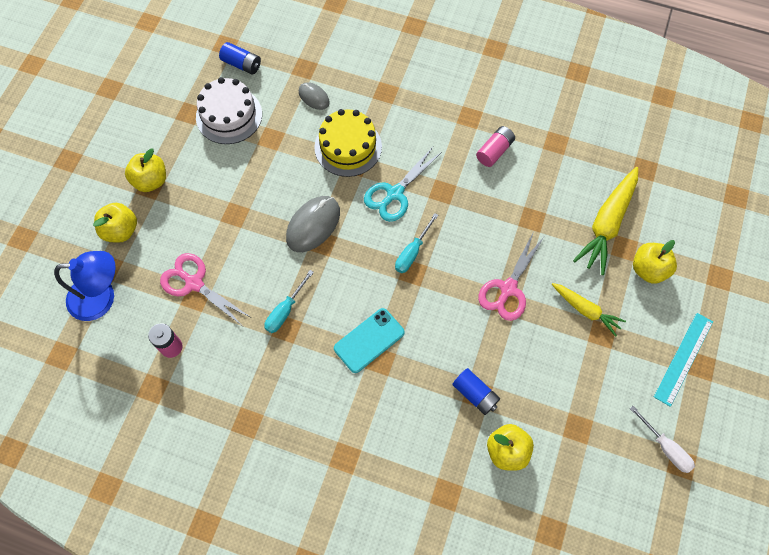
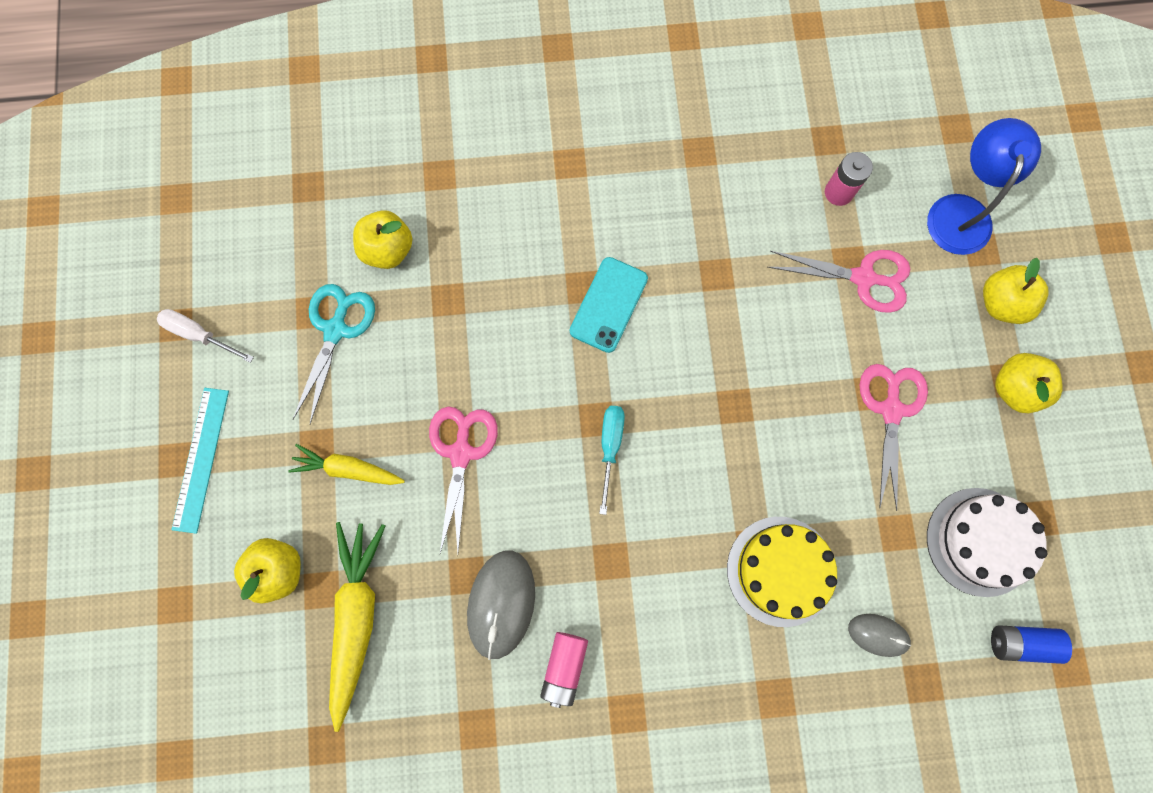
camera: 155 degrees right, 10 degrees up
(101, 297) = (961, 211): blue lamp -> blue lamp turned 135 degrees clockwise
(231, 200) = (891, 410): none -> pink scissors
(285, 310) = (731, 295): turquoise screwdriver -> none
(313, 225) = (761, 425): grey mouse -> grey mouse (501, 604)
(395, 193) = (676, 525): turquoise scissors -> turquoise scissors (336, 330)
(475, 394) = (450, 297): blue battery -> none

